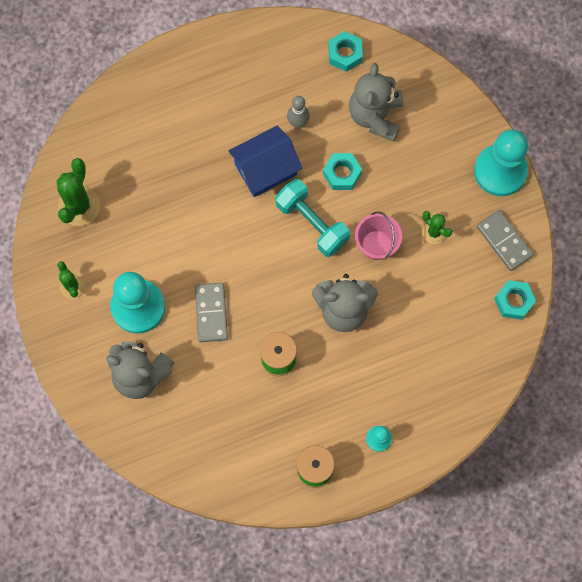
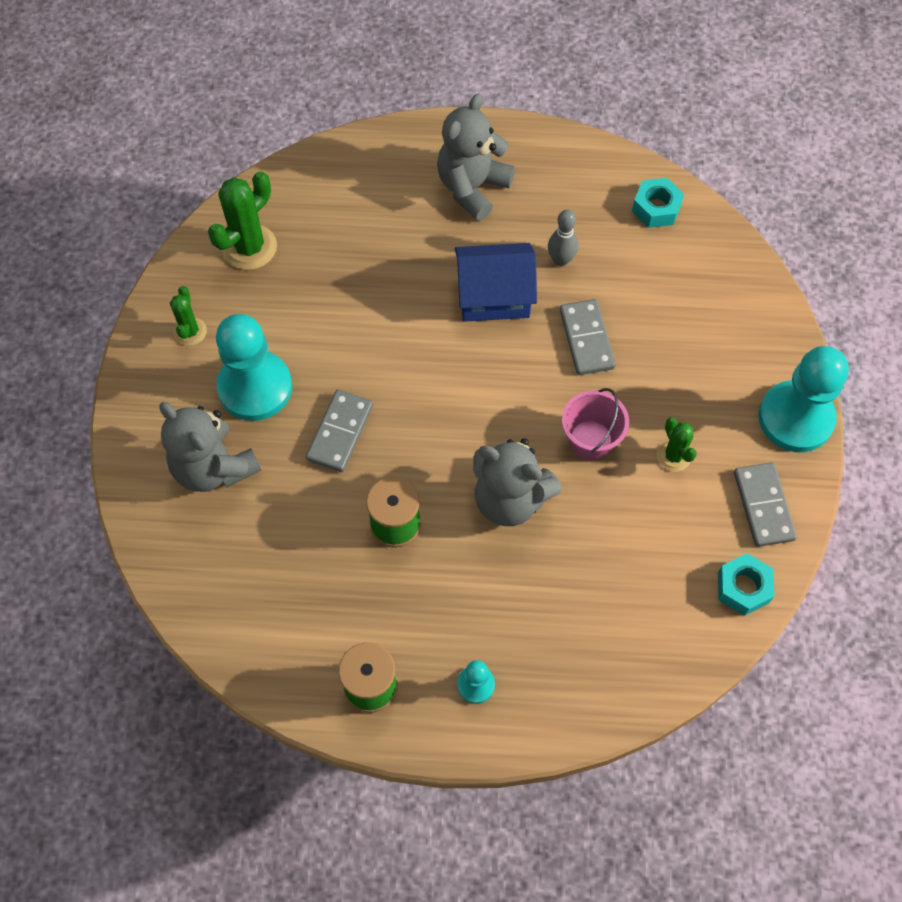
camera: 25 degrees right, 10 degrees down
(312, 223) = (520, 380): turquoise dumbbell -> none
(342, 174) = (586, 339): turquoise nut -> grey domino
(375, 116) = (661, 290): grey teddy bear -> grey teddy bear (472, 188)

